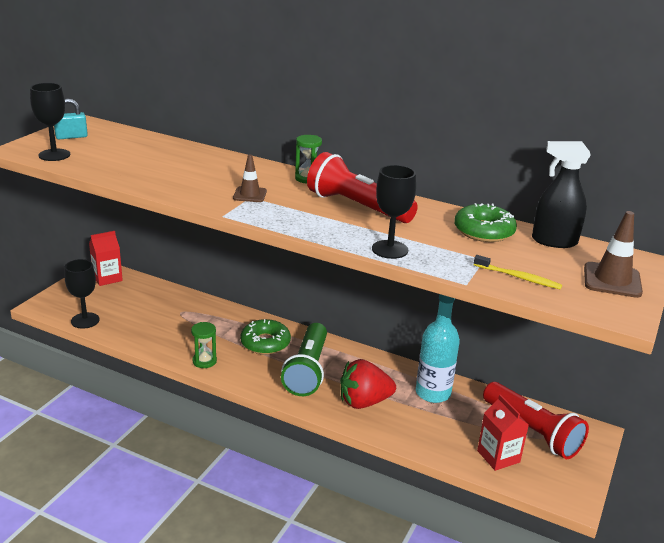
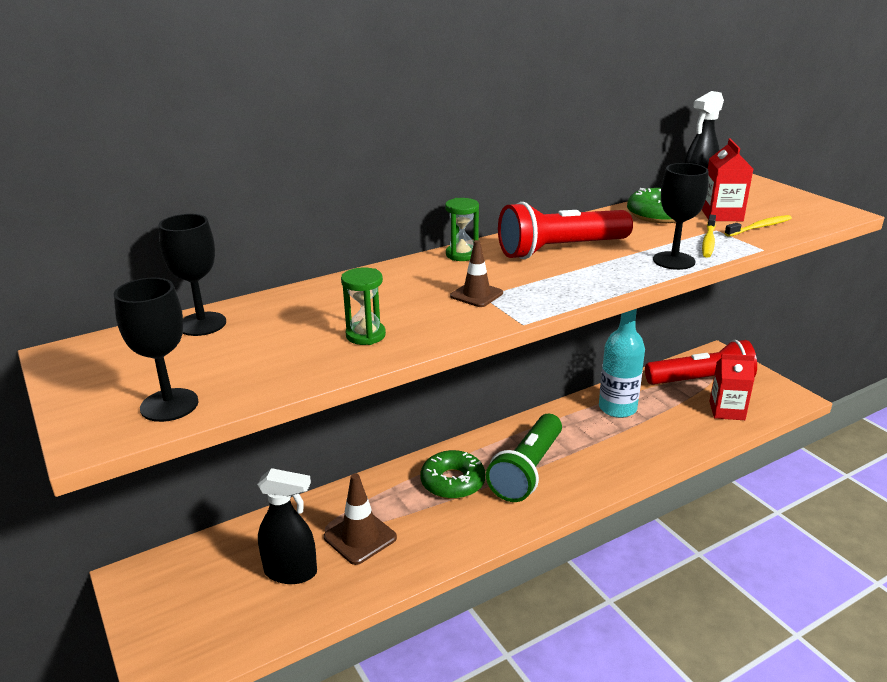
camera: 55 degrees left, 0 degrees up
(71, 137) = (111, 376): turquoise padlock -> none
(85, 320) = (255, 634): black goblet -> black goblet (202, 324)
(107, 278) = (164, 576): red carton -> red carton (722, 215)
(137, 314) = (291, 572): none -> black spray bottle
(204, 361) = (452, 543): green hourglass -> green hourglass (365, 335)
(307, 370) = (527, 470): green flashlight -> green flashlight turned 75 degrees clockwise
(364, 402) = (606, 453): red strawberry -> none
(451, 258) = (708, 241): none -> yellow toothbrush
(612, 280) = (779, 199): brown traffic cone -> brown traffic cone (360, 537)

